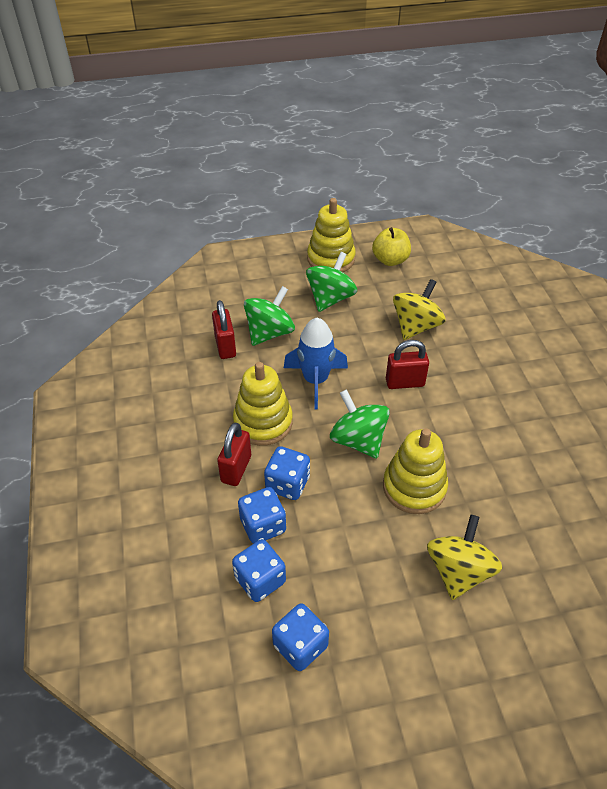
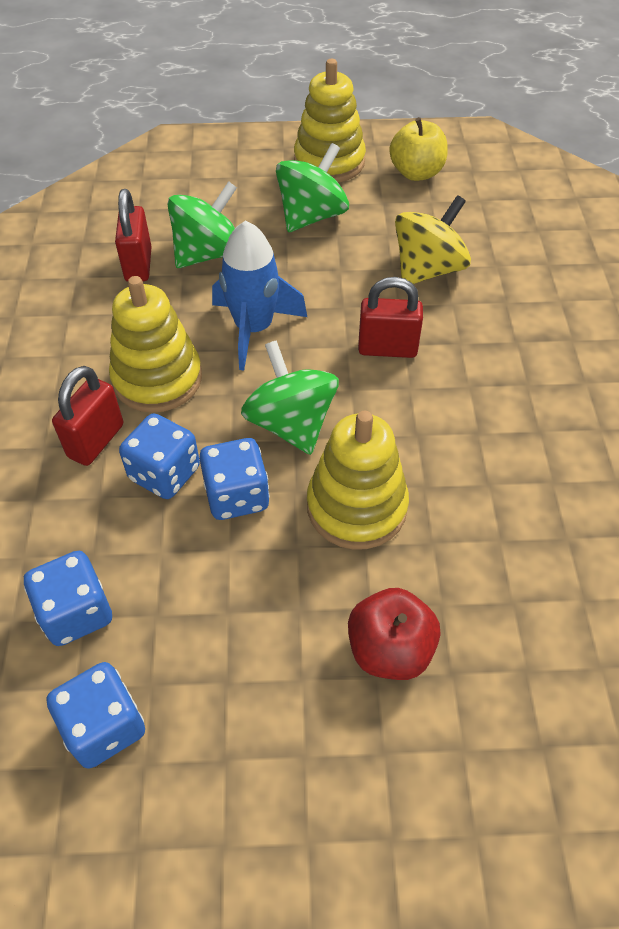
camera: 10 degrees right, 5 degrees up
(263, 525) = (108, 530): blue dice -> blue dice (237, 496)
(458, 571) = (390, 649): yellow spinning top -> red apple

